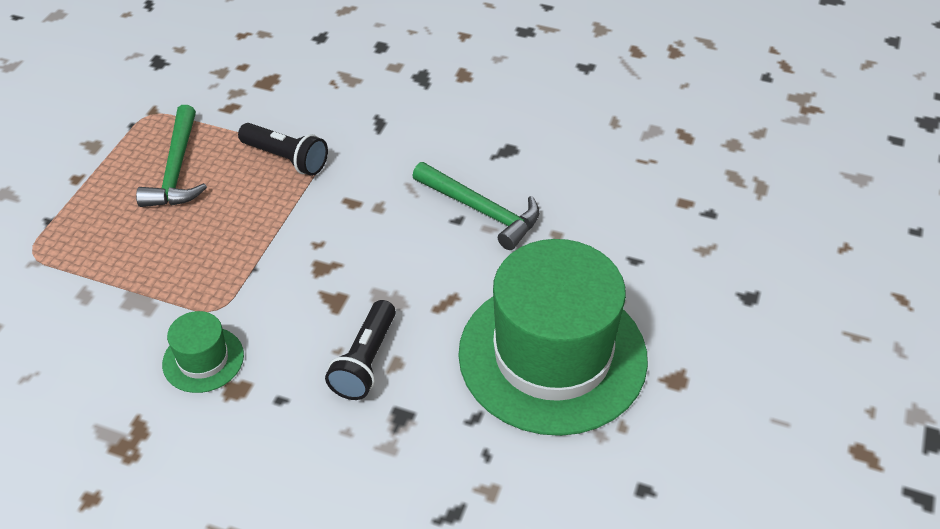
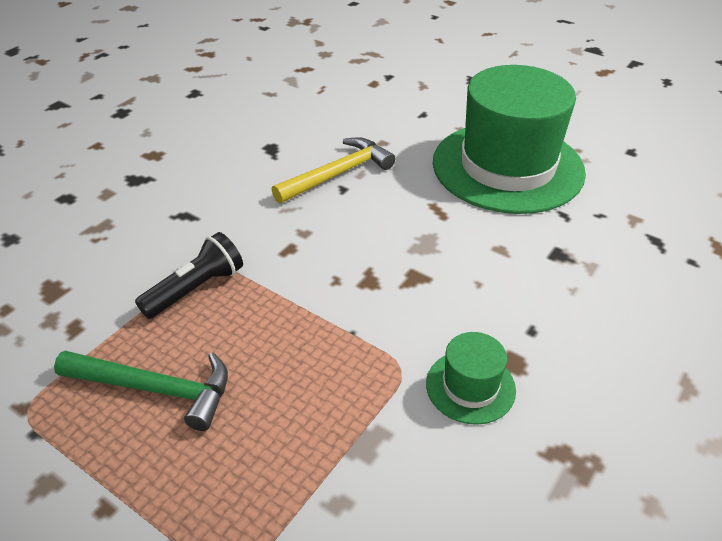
camera: 75 degrees left, 5 degrees down
(365, 361) = (495, 267): black flashlight -> none
(481, 211) = (338, 174): green hammer -> yellow hammer

